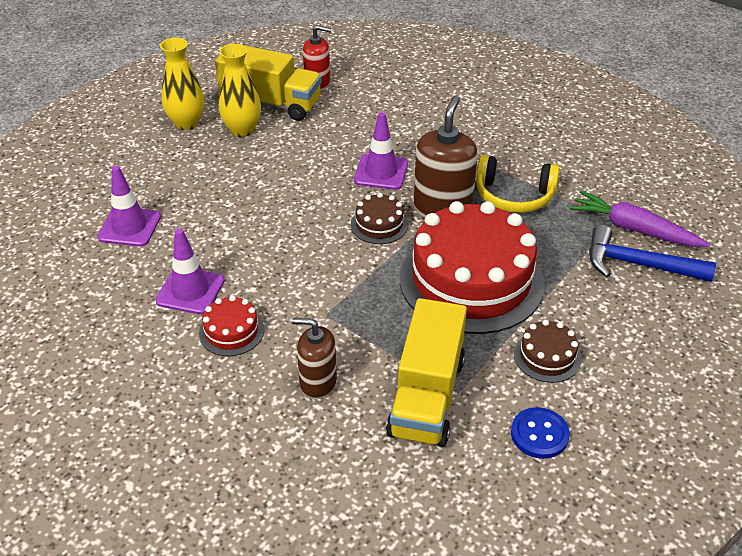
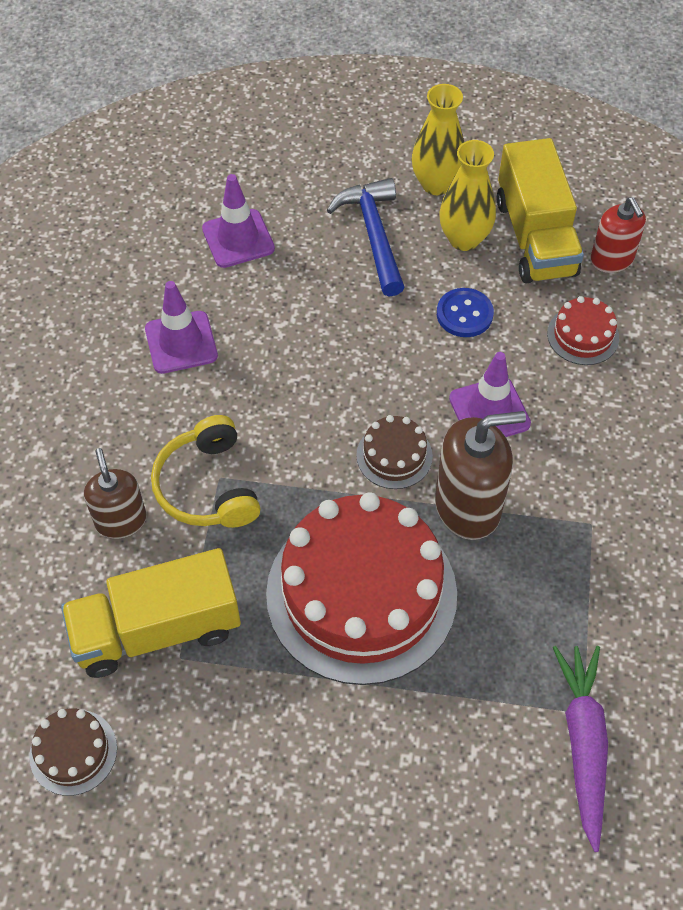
camera: 60 degrees right, 15 degrees up
(231, 331) = (147, 409): red cake -> red cake (583, 335)
(514, 195) = (550, 573): yellow headphones -> yellow headphones (208, 486)
(539, 434) = (162, 766): blue button -> blue button (464, 314)
(547, 356) = (284, 727): brown cake -> brown cake (73, 752)
(638, 264) = (514, 773): blue hammer -> blue hammer (374, 235)

